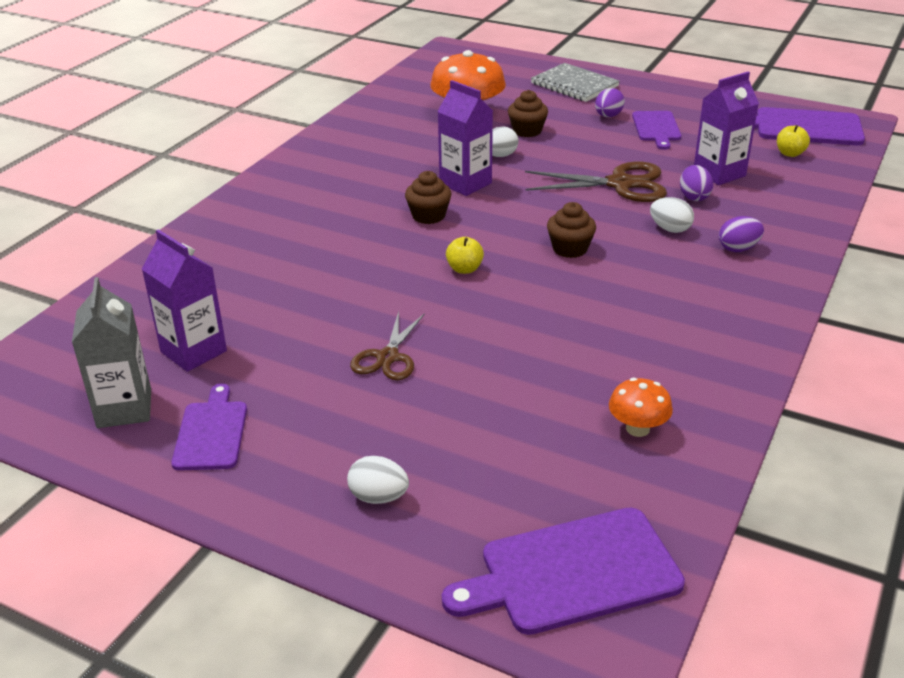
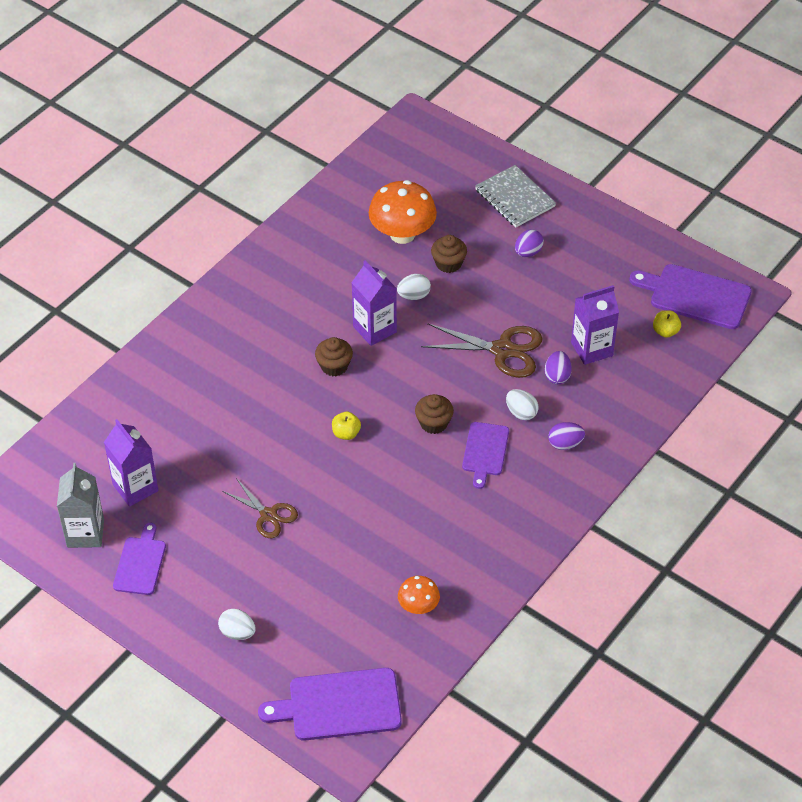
camera: 10 degrees right, 15 degrees up
(387, 357) = (268, 515): brown scissors -> brown scissors turned 75 degrees counterclockwise
(656, 128) = (564, 277): purple cutting board -> purple cutting board (485, 451)

